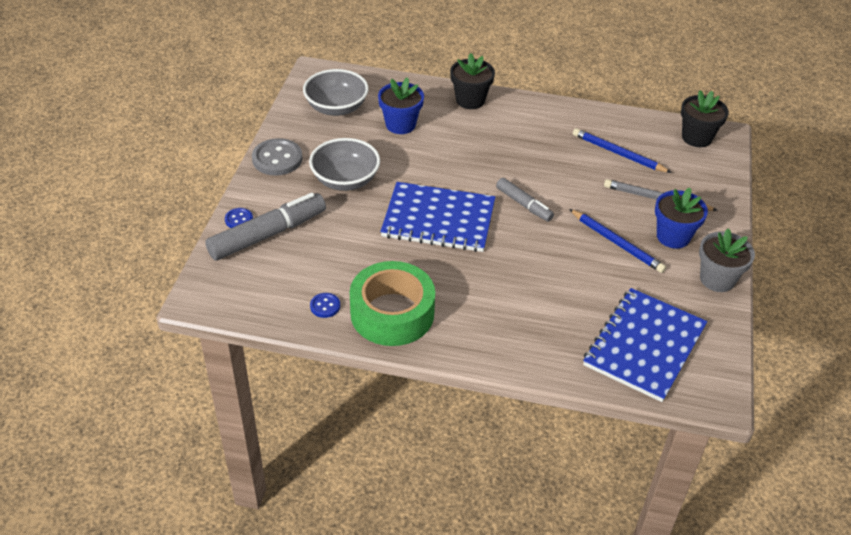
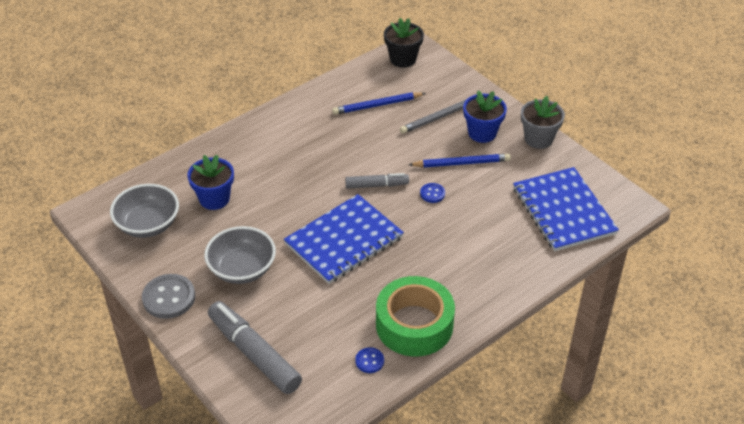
camera: 50 degrees left, 0 degrees up
(239, 219) = (216, 363): blue button -> blue button (432, 194)
(267, 234) = (254, 354): grey marker -> grey marker turned 45 degrees counterclockwise
(470, 100) = (232, 143): black flower pot -> none

